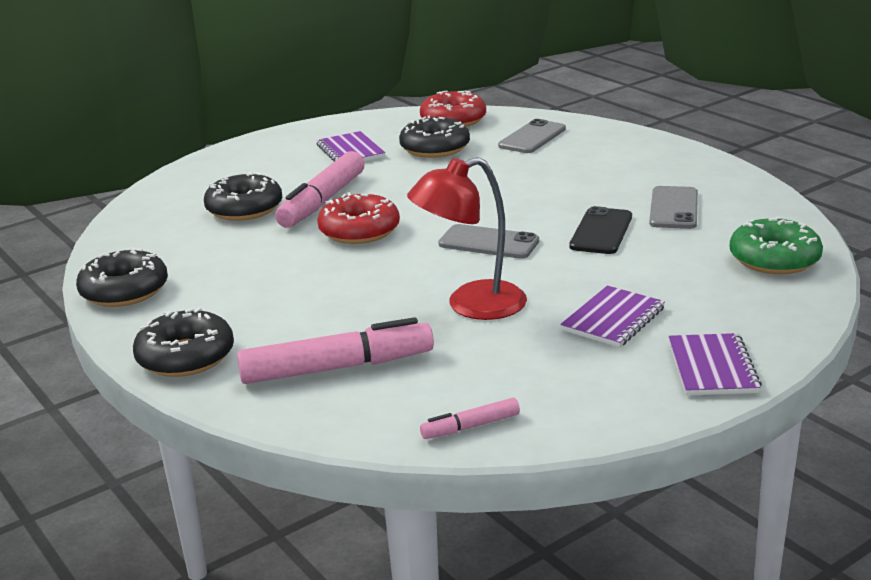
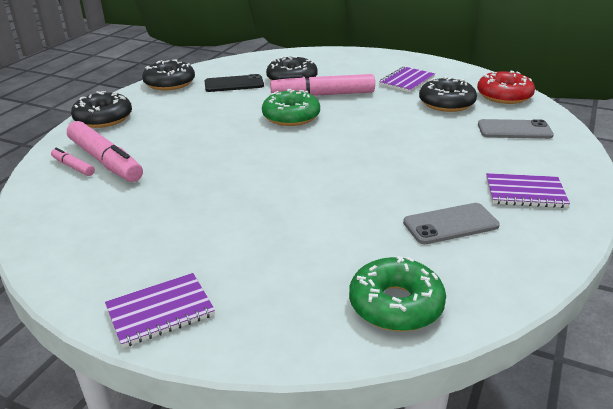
camera: 60 degrees right, 5 degrees up
(359, 230) = (291, 116): red donut -> green donut
(471, 305) = (209, 181): red lamp -> none
(471, 427) = (43, 224): pink marker -> pink marker (73, 167)
(488, 243) = (310, 162): grey phone -> none
(601, 231) = (370, 201): black phone -> black phone (234, 84)
(613, 319) = (220, 242): purple notebook -> purple notebook (525, 193)

